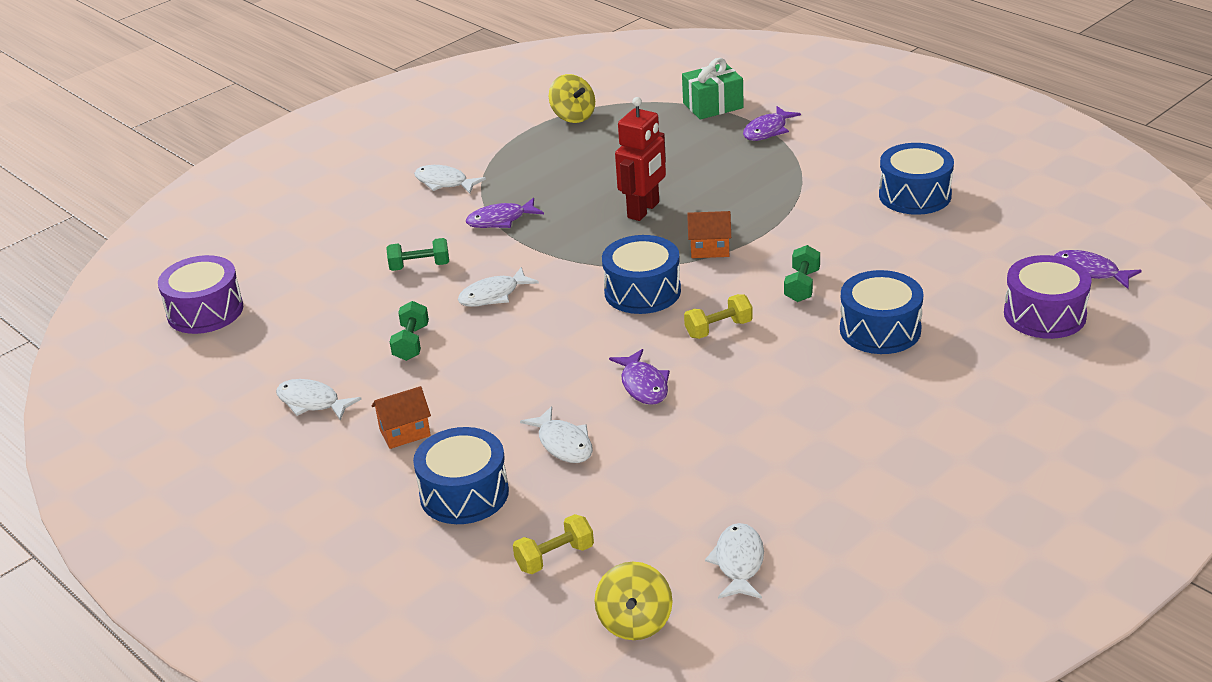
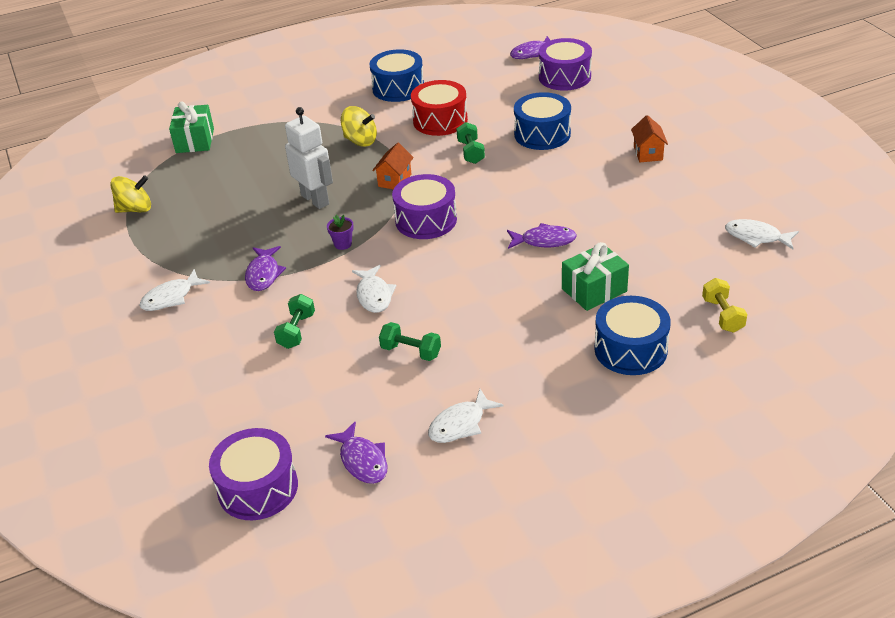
camera: 70 degrees left, 5 degrees up
(405, 433) = (536, 372): orange house -> orange house (648, 153)
(563, 444) = (594, 290): white fish -> green gift
(572, 251) = (343, 244): none -> purple flower pot
(635, 622) = (801, 290): yellow spinning top -> yellow spinning top (360, 141)
(642, 291) = (426, 220): blue drum -> purple drum
(644, 210) = (315, 200): red robot -> white robot
(718, 329) = (497, 196): yellow dumbbell -> none
(767, 130) = (257, 125): purple fish -> purple fish (362, 460)
(802, 286) = (470, 152): green dumbbell -> green dumbbell turned 45 degrees clockwise
(859, 245) = (440, 120): none -> red drum

